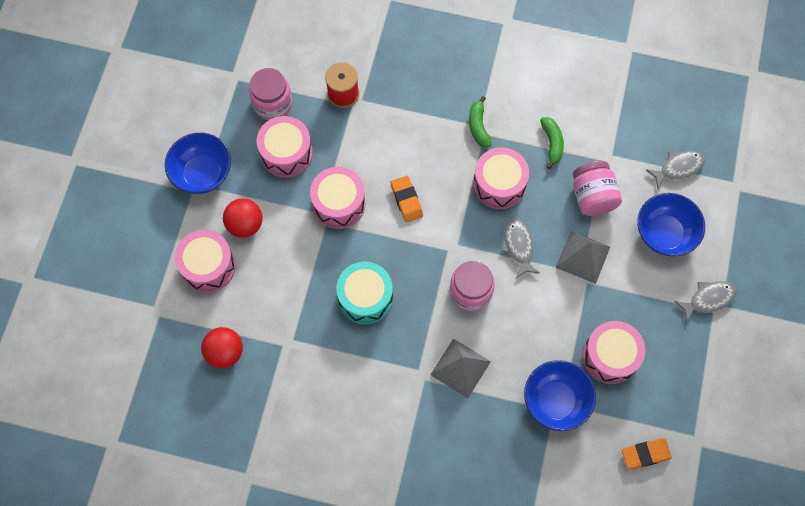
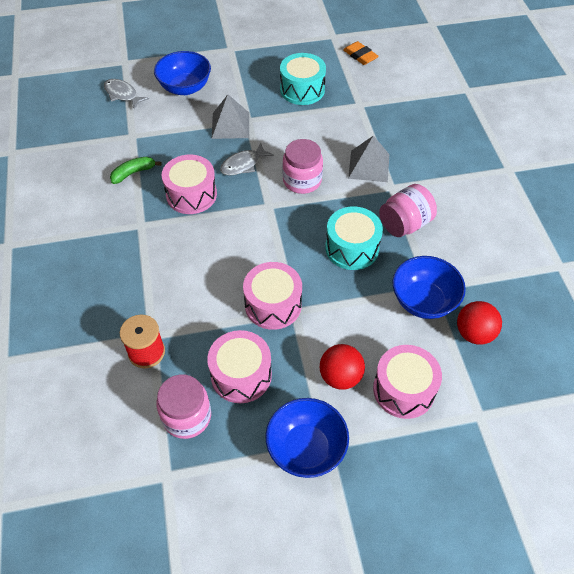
camera: 115 degrees left, 15 degrees down
(406, 200) = (241, 253): orange eraser -> none
(478, 126) = (138, 228): green banana -> none
(555, 401) = (355, 107): blue bowl -> blue bowl (423, 301)
(592, 197) = (173, 134): pink jar -> pink jar (405, 224)
(610, 356) = (302, 90): pink drum -> turquoise drum
(708, 299) = (226, 55): grey fish -> none

